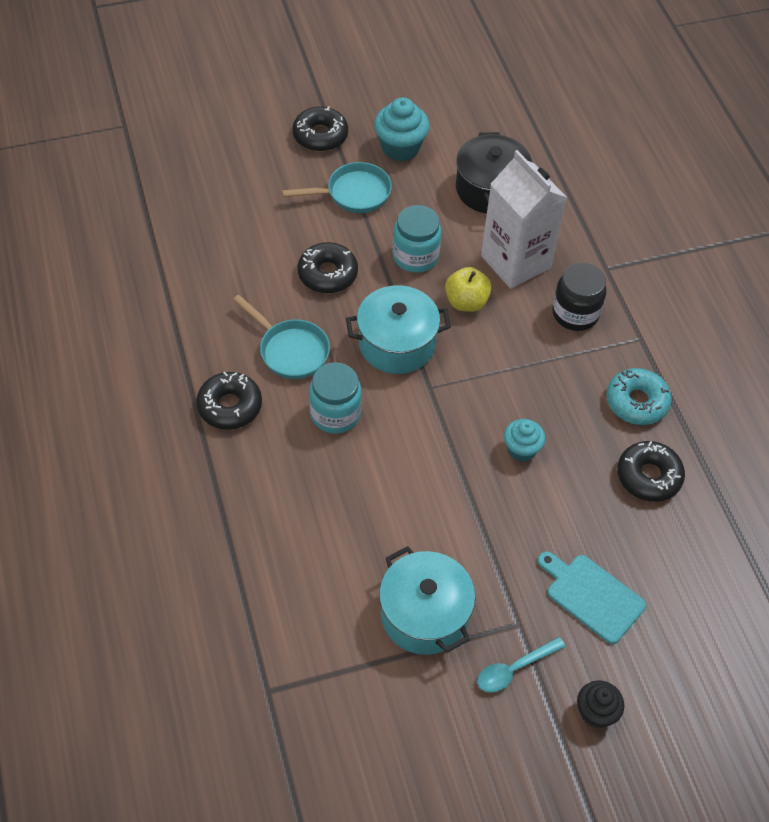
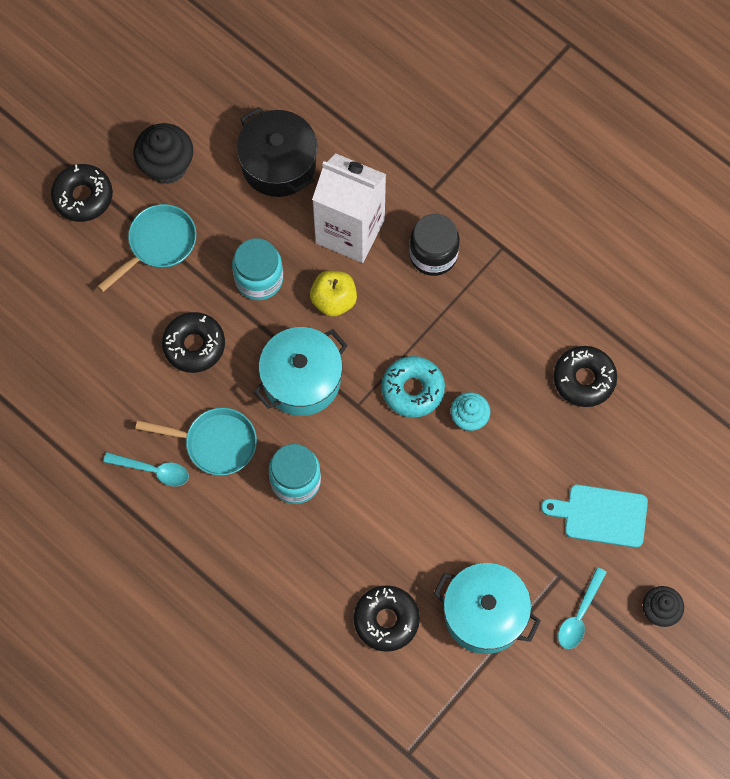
camera: 30 degrees left, 15 degrees up
(225, 342) = (153, 470): none -> turquoise spoon
(230, 406) = (202, 530): black donut -> black donut (386, 620)
(400, 148) = (167, 166): turquoise cupcake -> black cupcake
(636, 402) = (535, 313): turquoise donut -> turquoise donut (412, 389)

